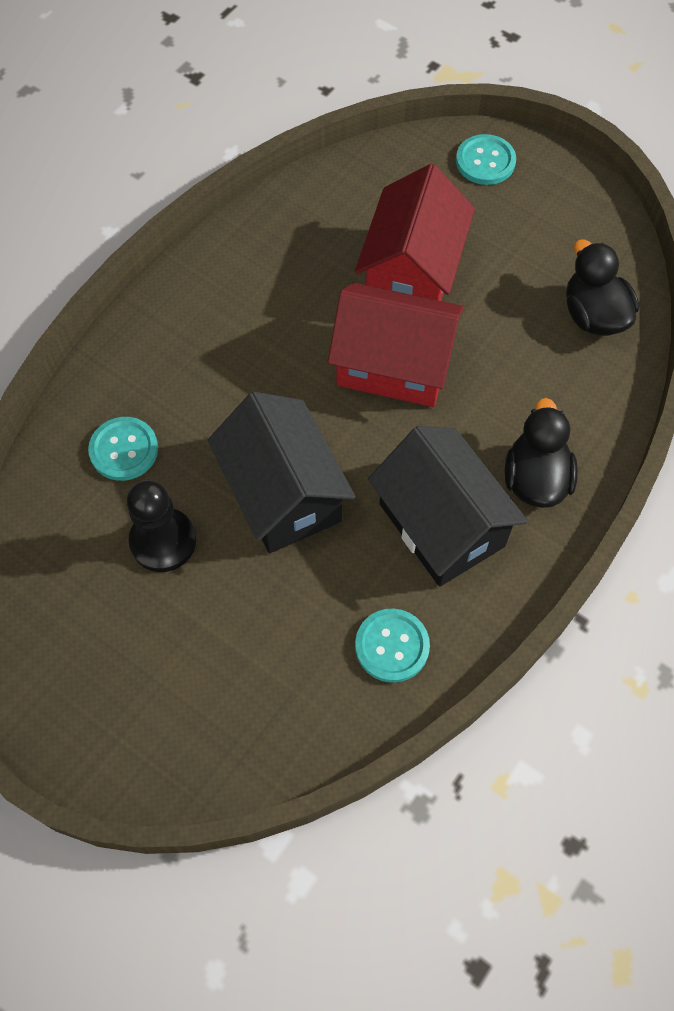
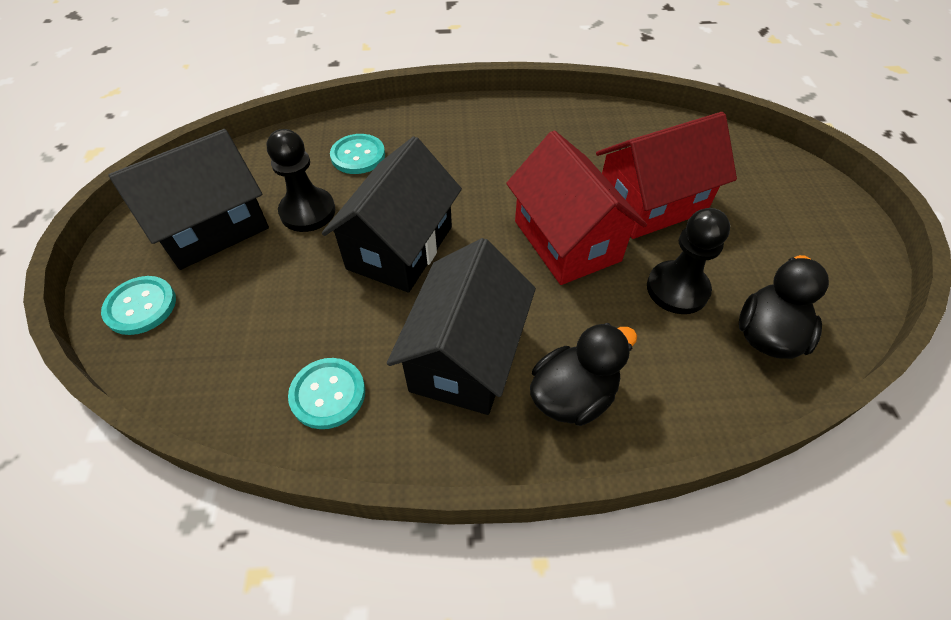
camera: 50 degrees right, 10 degrees down
(105, 637) = (212, 228): none -> black house
(485, 161) = (793, 184): turquoise button -> turquoise button (141, 306)
(508, 333) = (677, 289): none -> black pawn

